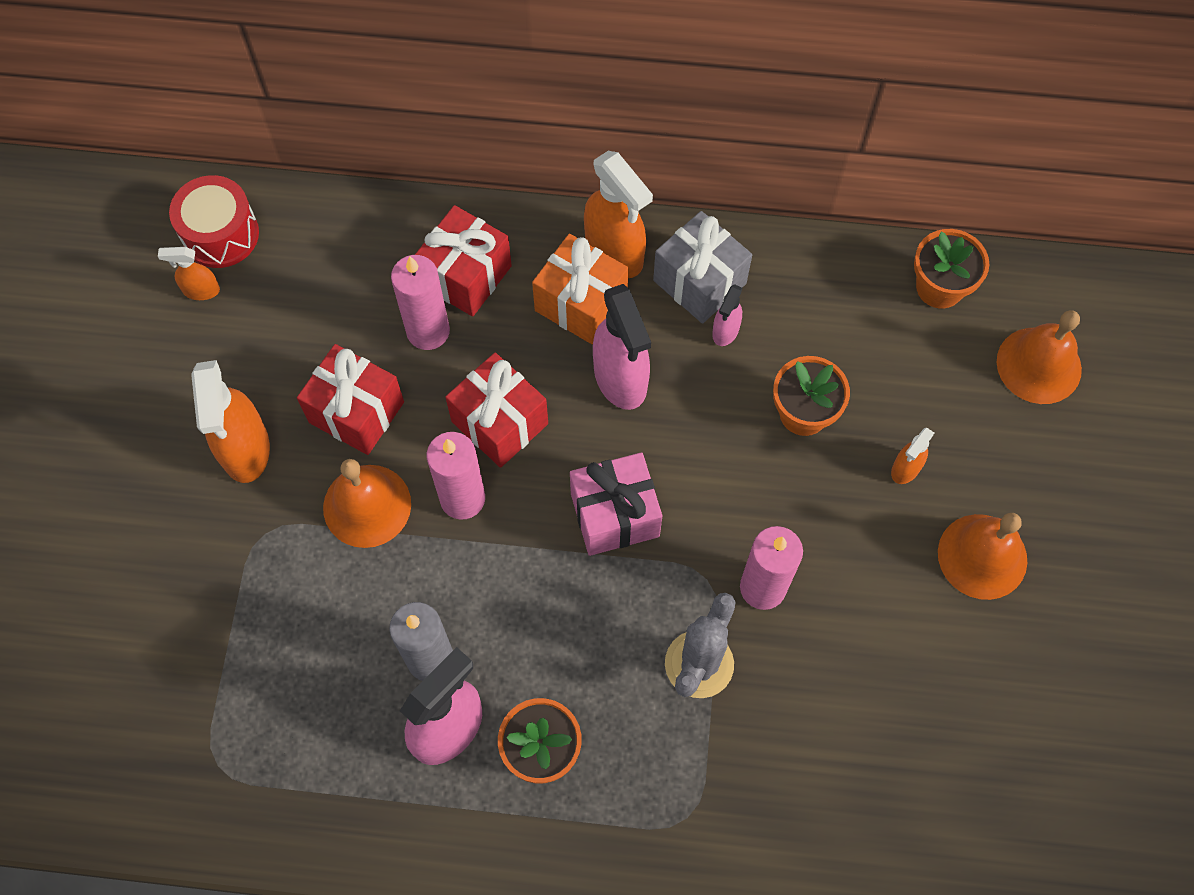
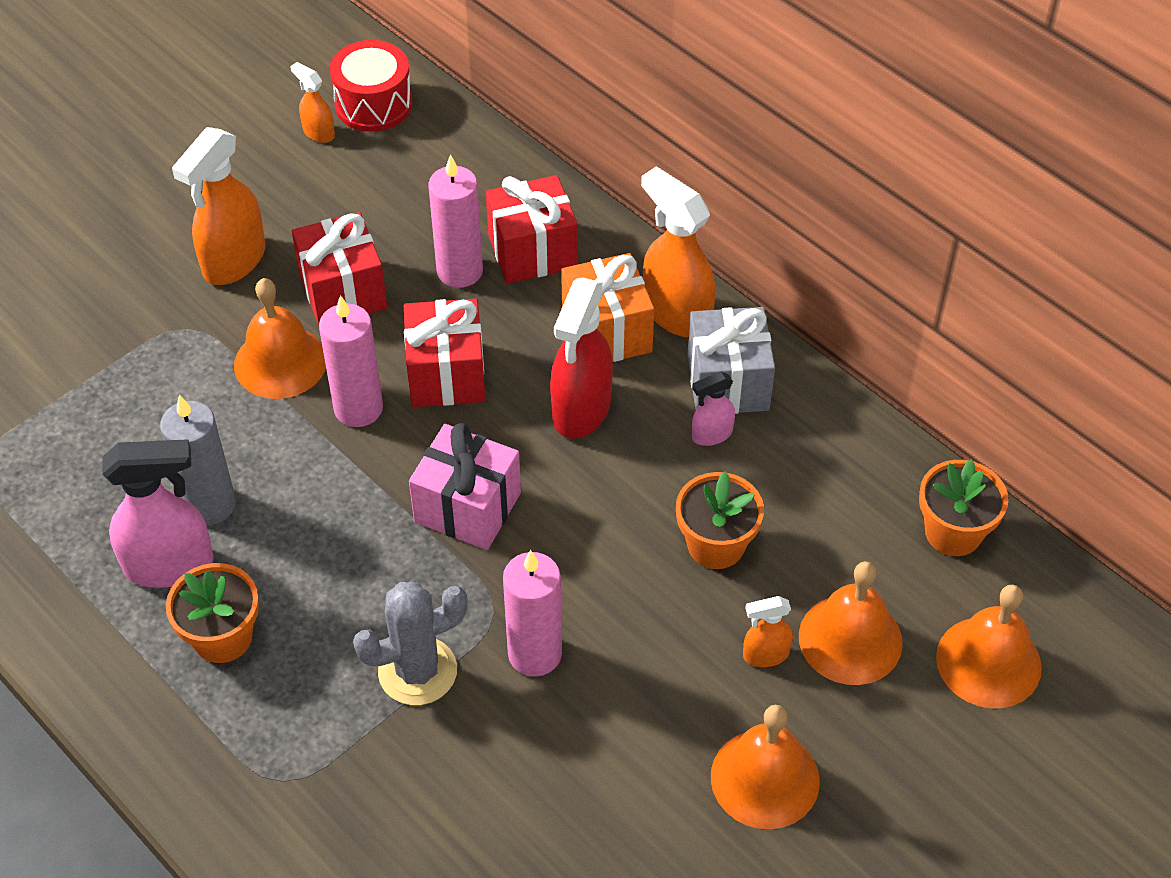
camera: 40 degrees right, 15 degrees down
(614, 252) = (676, 313): orange spray bottle -> orange spray bottle turned 135 degrees clockwise
(620, 379) = (581, 410): pink spray bottle -> red spray bottle
(946, 415) = (850, 639): none -> orange bell

